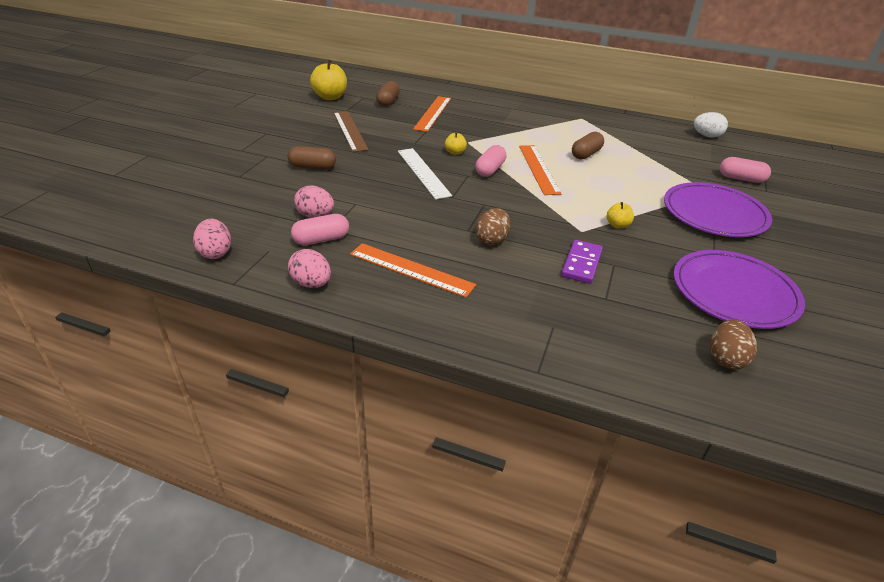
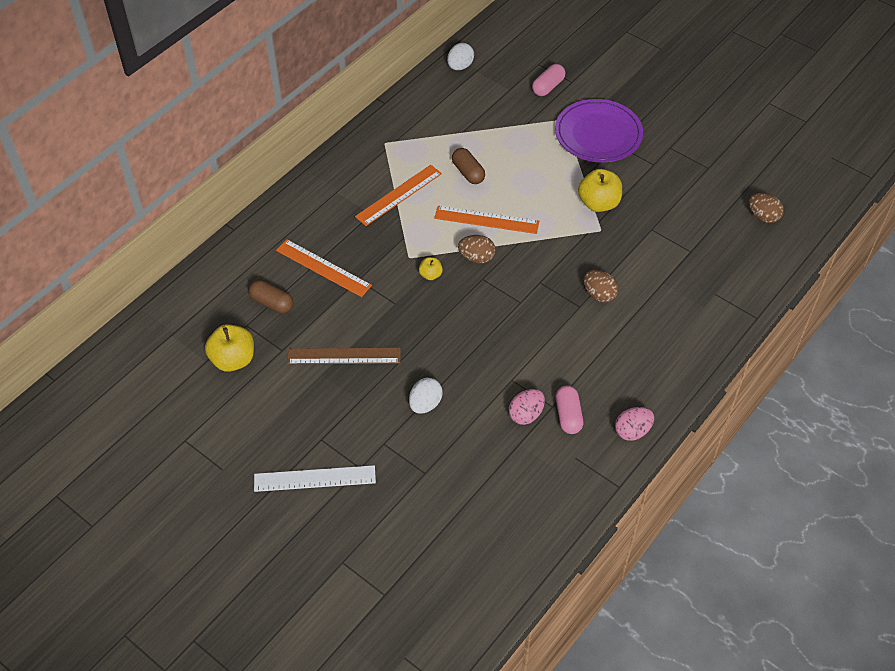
camera: 70 degrees left, 15 degrees up
(216, 252) = (569, 498): pink egg -> none
(313, 167) = (425, 404): brown capsule -> white egg
(411, 269) = (628, 360): orange ruler -> orange ruler (399, 195)
(423, 172) = (466, 312): white ruler -> white ruler (314, 479)
(490, 170) = (476, 257): pink capsule -> brown egg
(581, 264) = (646, 248): purple domino -> none
(617, 225) = (598, 203): yellow apple -> yellow apple, size x1.93
(734, 292) = (700, 177): purple plate -> none

